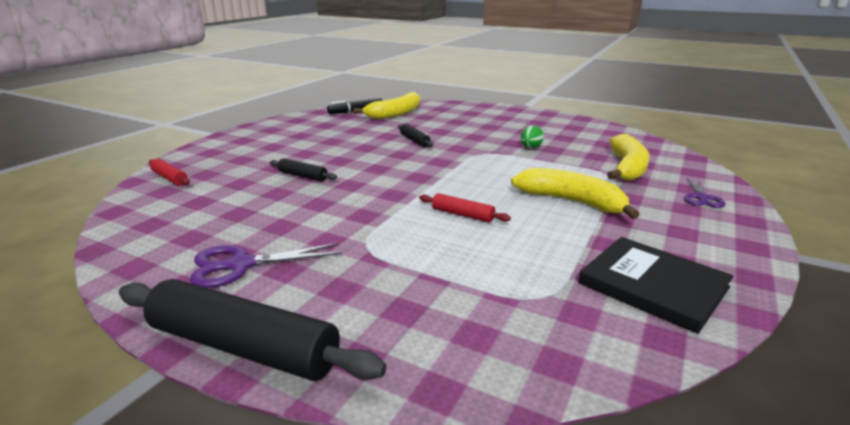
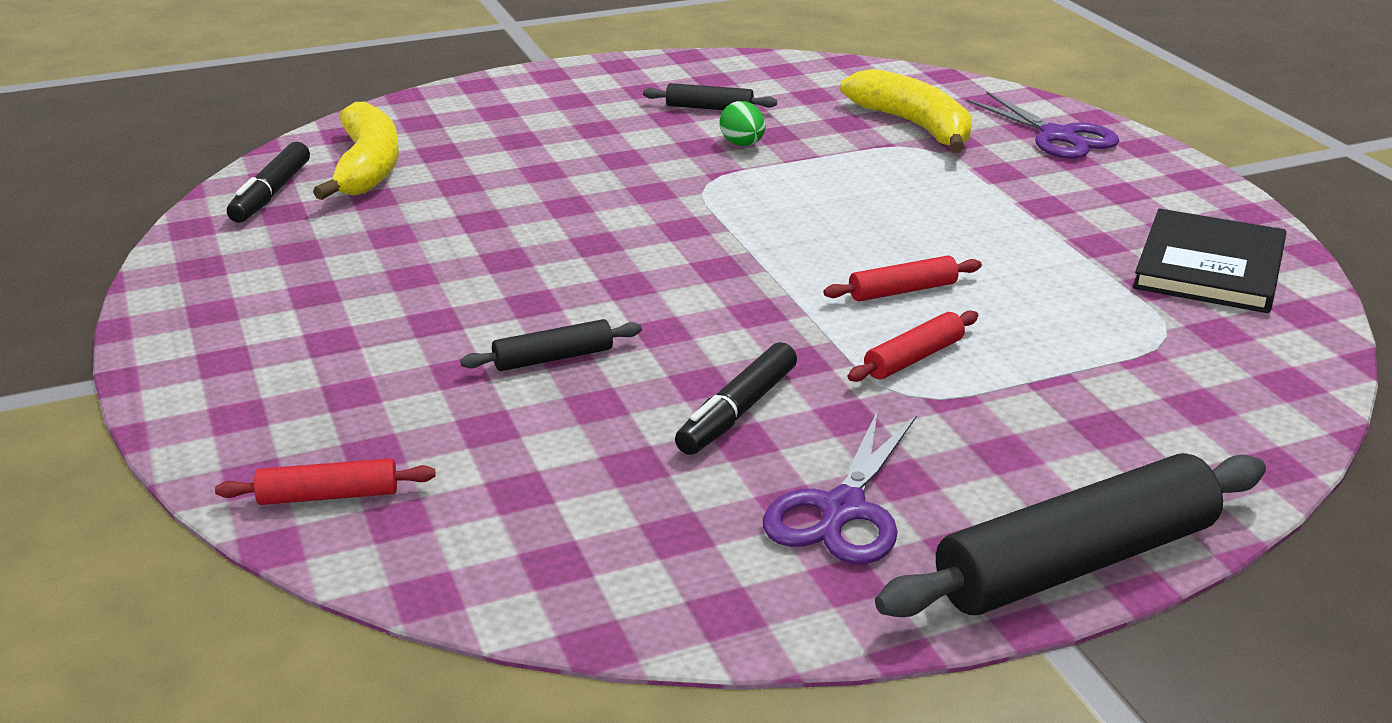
camera: 50 degrees left, 5 degrees up
(302, 217) = (737, 412): none -> black marker
(402, 237) = (913, 358): none -> red rolling pin
(414, 140) = (551, 208): black rolling pin -> black rolling pin (709, 108)
(572, 201) = (963, 207): yellow banana -> none
(653, 285) = (1209, 267): black book -> black book turned 60 degrees counterclockwise
(701, 198) = (1058, 136): purple scissors -> purple scissors, size x1.54

